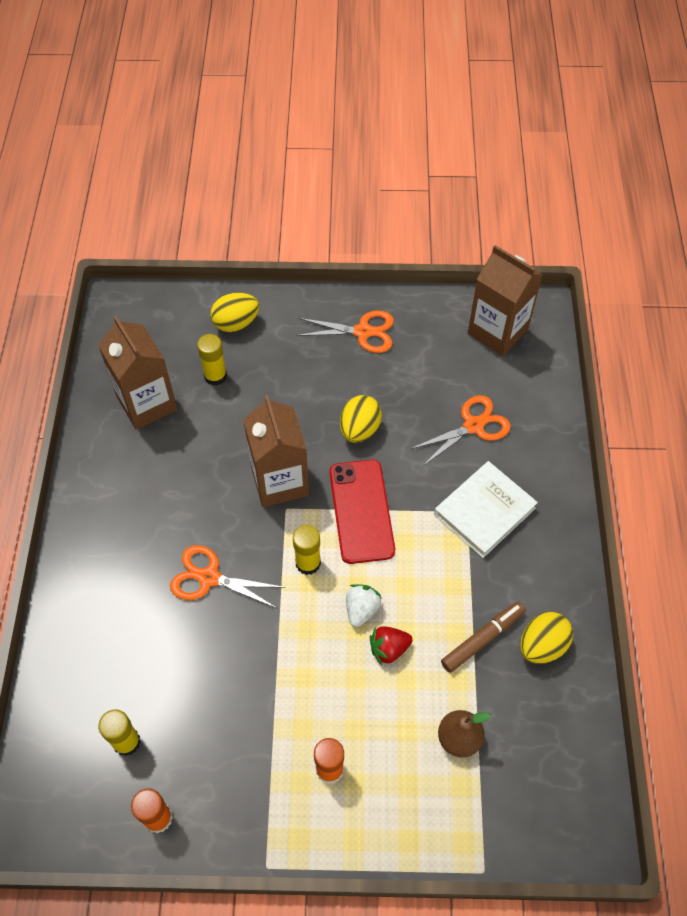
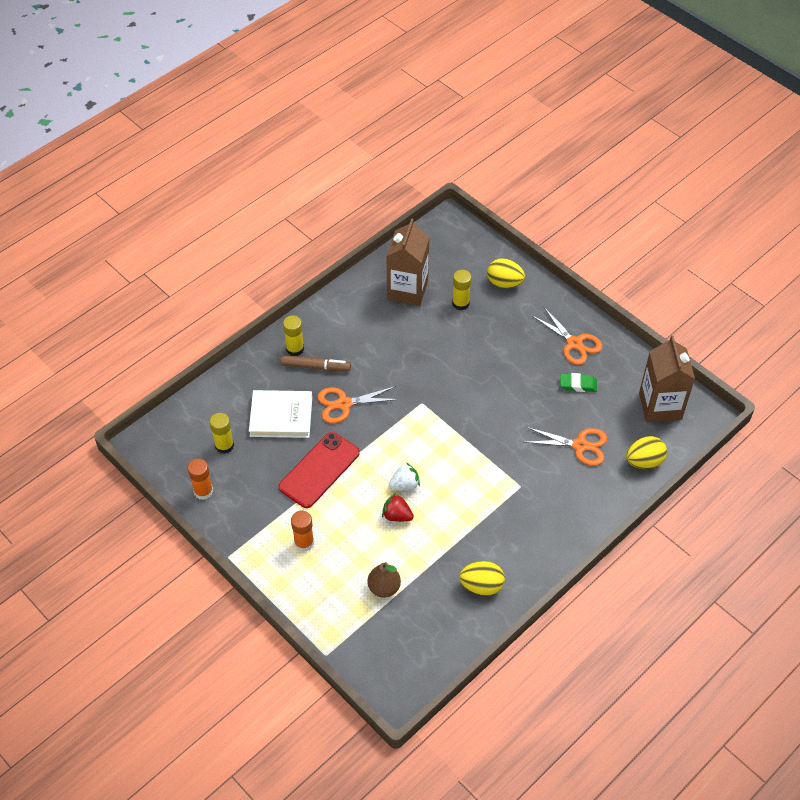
camera: 45 degrees right, 5 degrees down
(209, 578) = (344, 404): orange scissors -> orange scissors turned 75 degrees counterclockwise
(280, 481) = (434, 386): brown carton -> none
(308, 563) = (402, 439): yellow glue stick -> yellow glue stick (295, 349)
(359, 429) = (510, 395): yellow egg -> yellow egg (644, 461)
(361, 511) = (461, 437): red phone -> red phone (319, 470)
(408, 369) = (578, 384): none -> green eraser
(482, 639) = (452, 554): brown marker -> brown marker (315, 367)
(484, 511) = (531, 494): white book -> white book (281, 416)

